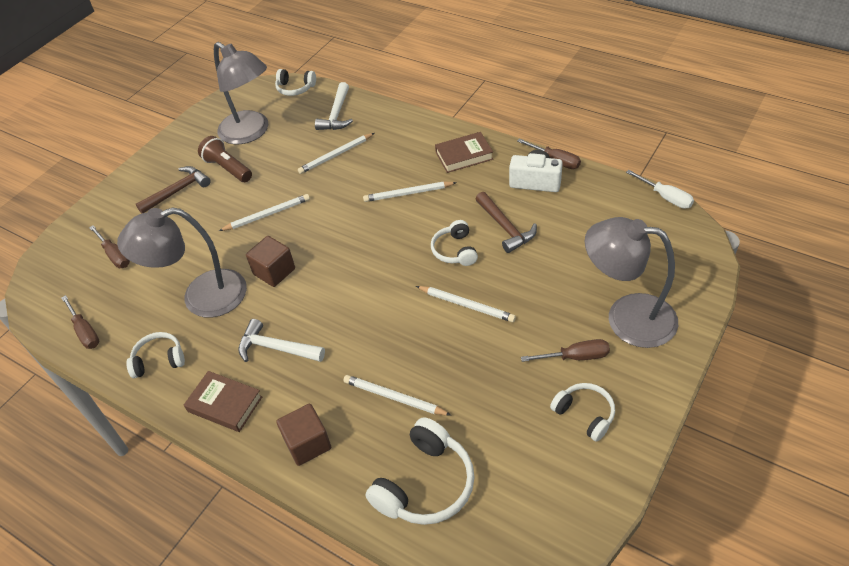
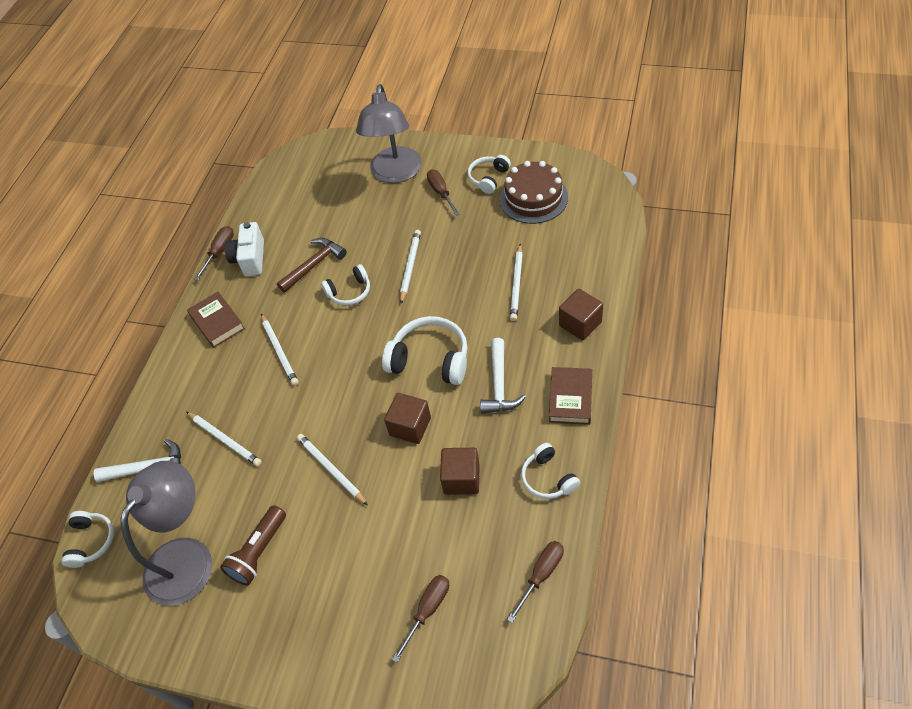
camera: 105 degrees left, 5 degrees up
(177, 191) = (307, 594): brown hammer -> none
(201, 297) = (461, 479): grey lamp -> brown cube
(425, 484) = (579, 244): white headphones -> white headphones (430, 359)
(528, 456) = (533, 198): none -> brown cake
(665, 197) = (260, 174): white screwdriver -> none

